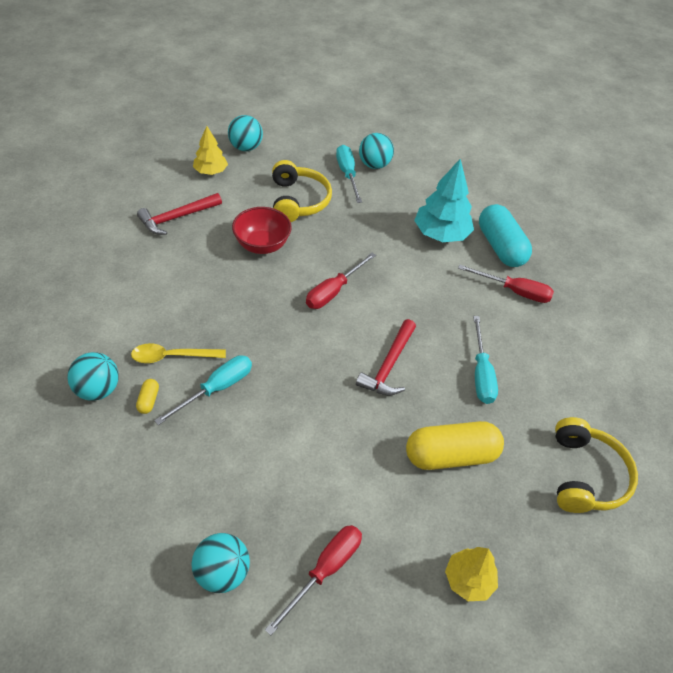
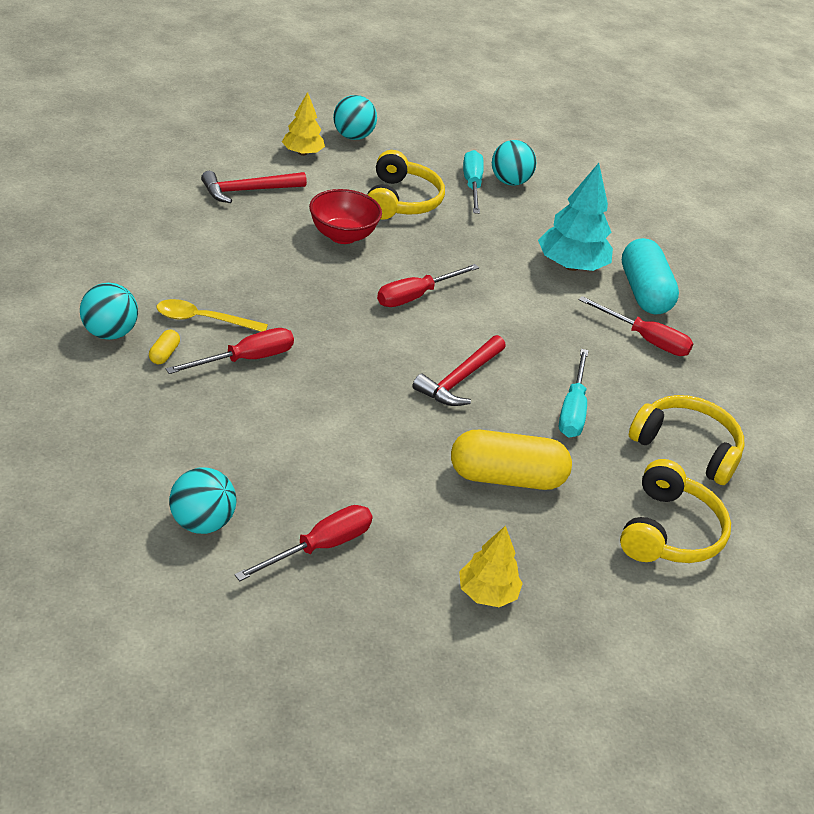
camera: 10 degrees right, 10 degrees down
(216, 389) = (245, 359): turquoise screwdriver -> red screwdriver
(574, 388) = (687, 447): none -> yellow headphones

